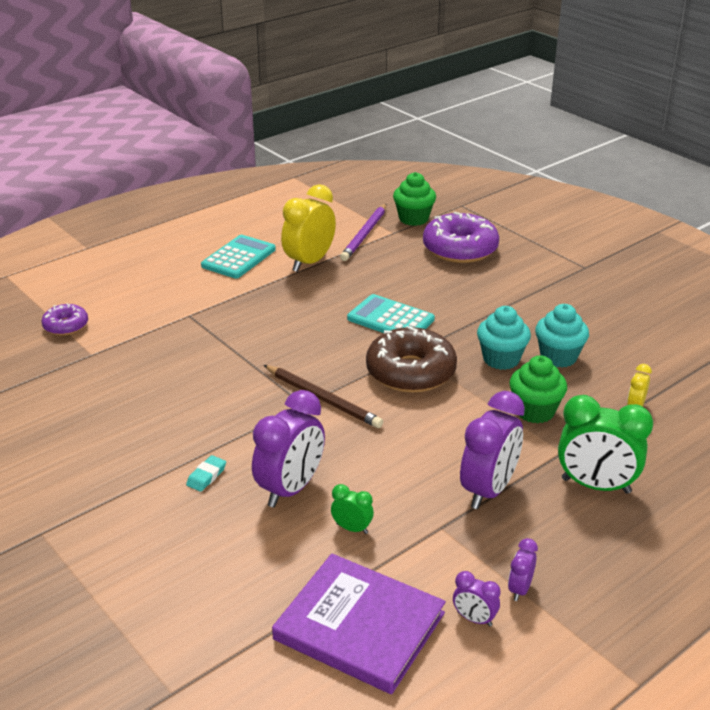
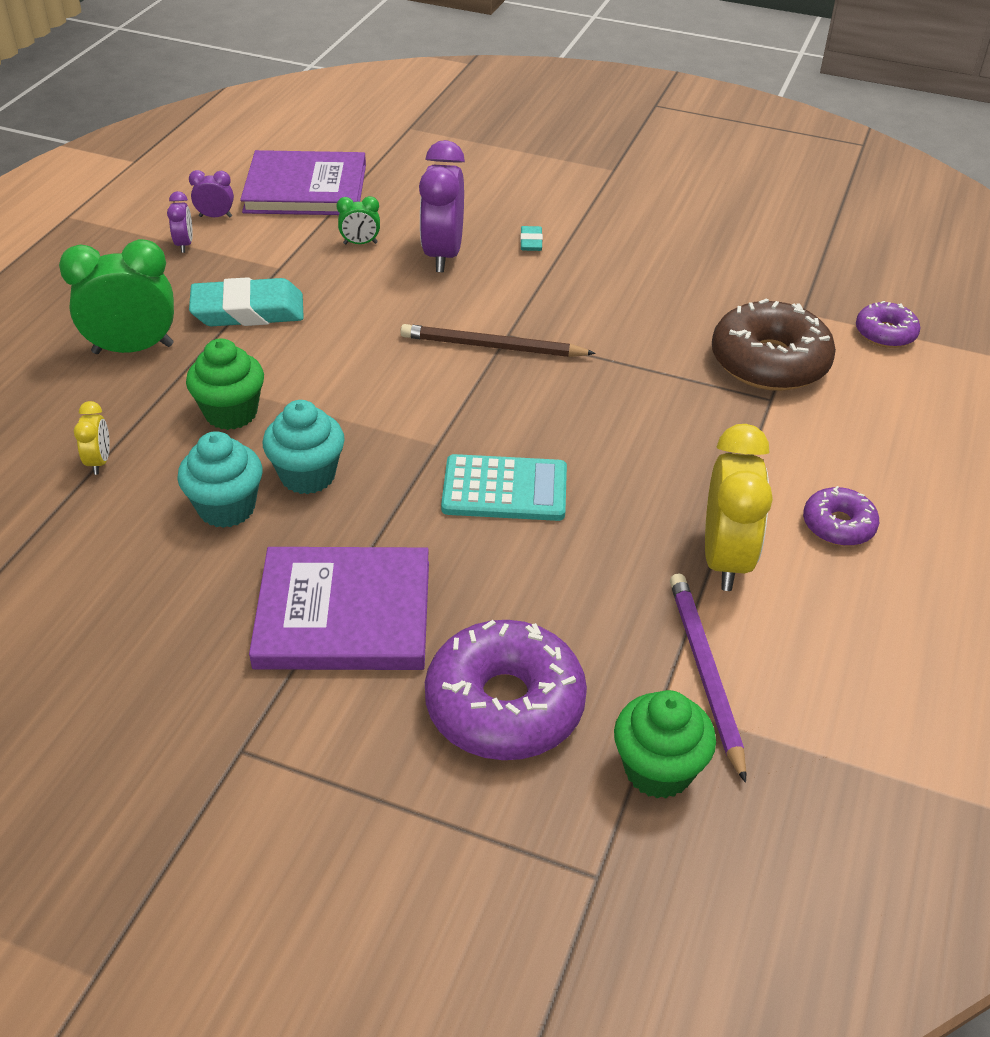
camera: 150 degrees right, 10 degrees up
(239, 258) = (838, 525): turquoise calculator -> purple donut
(410, 372) = (416, 415): brown donut -> brown donut (769, 362)
(488, 490) = (248, 311): purple clock -> turquoise eraser
(514, 295) = (344, 614): none -> purple book

